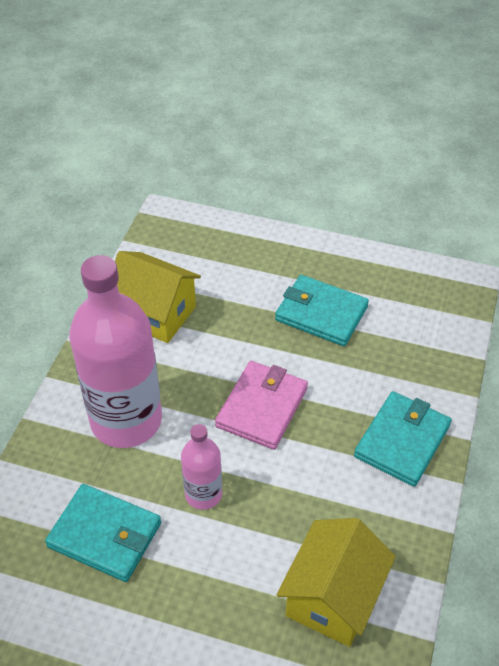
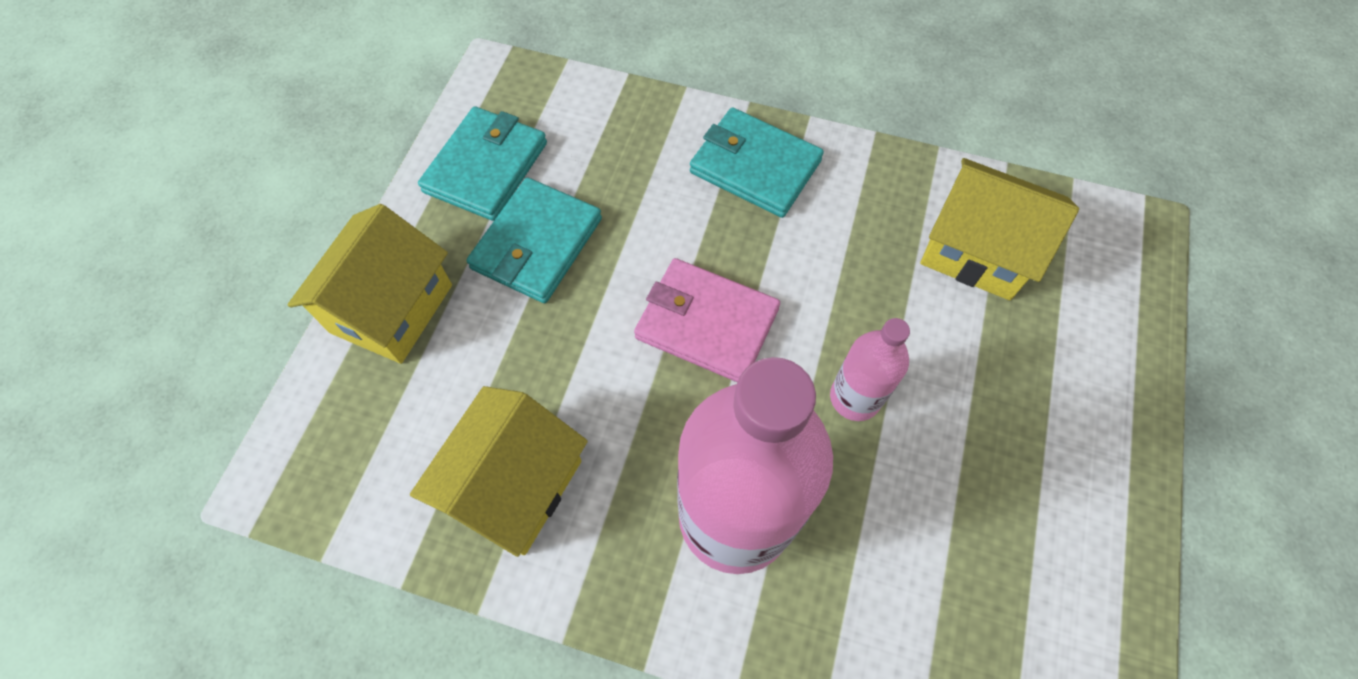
camera: 90 degrees left, 15 degrees up
(105, 535) = (936, 529): turquoise wallet -> turquoise wallet (486, 167)
(270, 249) = (392, 308): none -> yellow house

